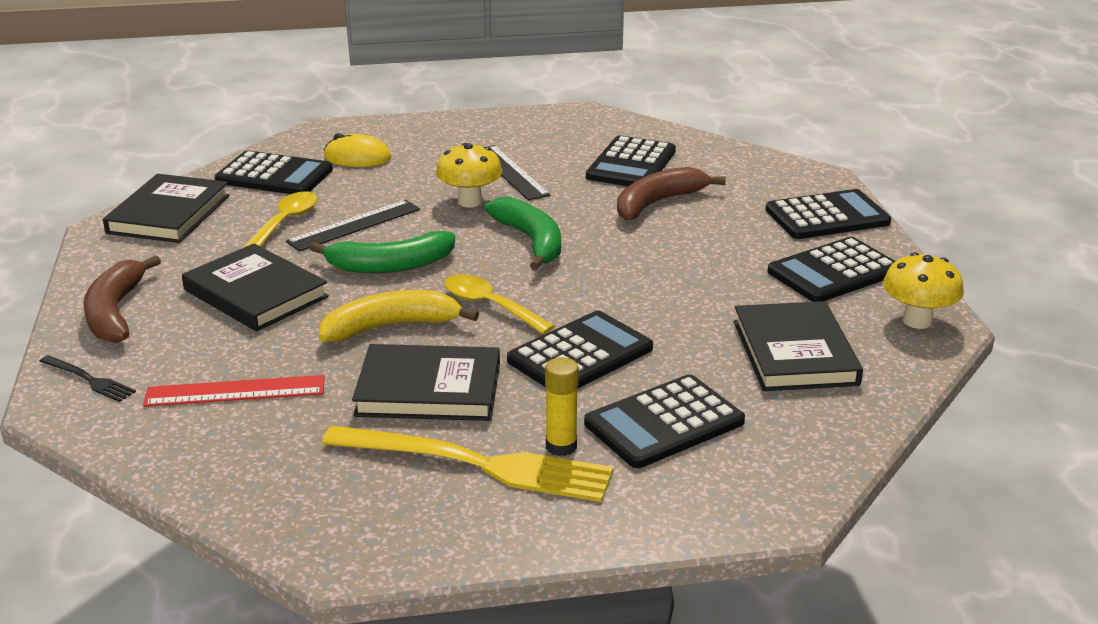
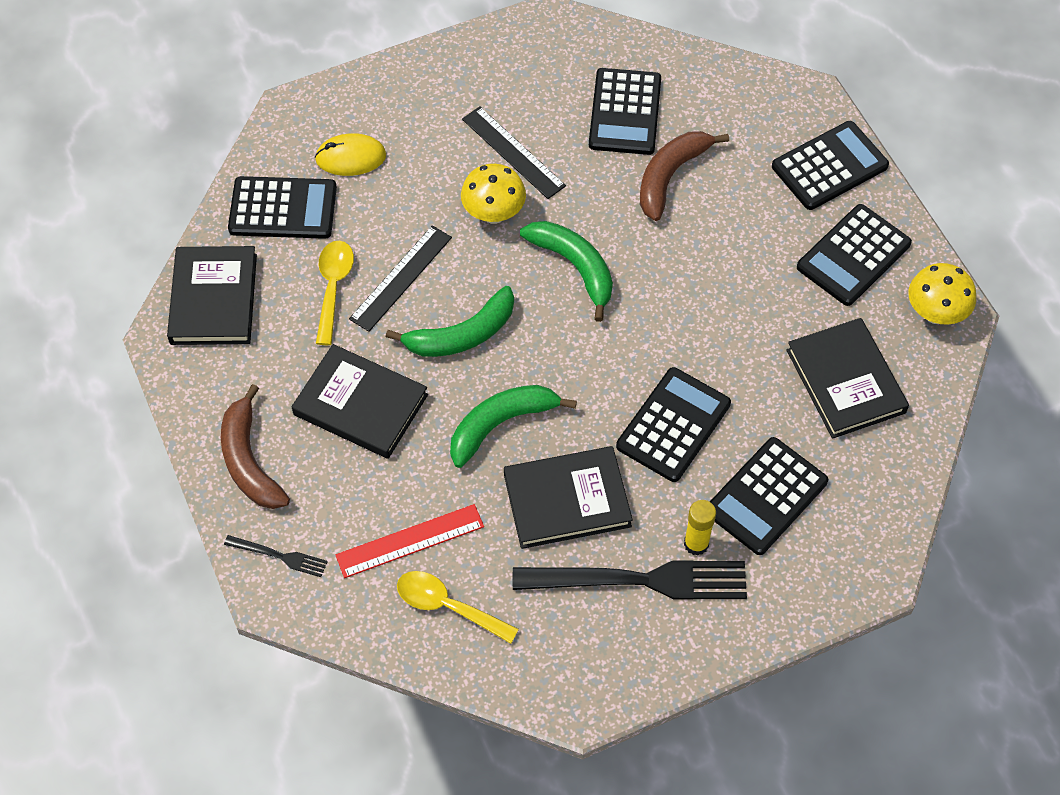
camera: 15 degrees left, 30 degrees up
(390, 327) = (500, 424): yellow banana -> green banana
(477, 464) = (639, 580): yellow fork -> black fork
(490, 306) = (574, 375): yellow spoon -> yellow spoon (448, 606)

